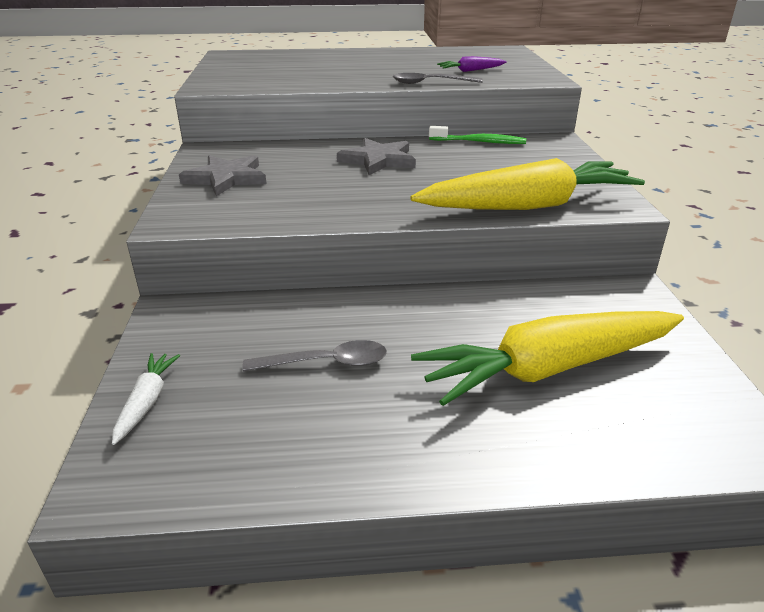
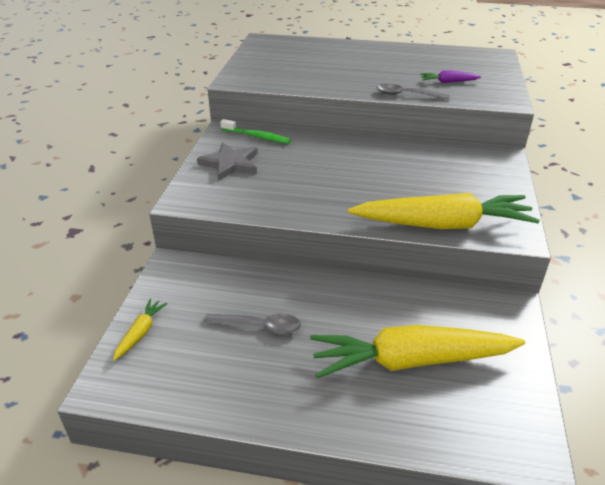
camera: 15 degrees right, 5 degrees up
(147, 402) = (140, 333): white carrot -> yellow carrot
(378, 160) = (348, 160): grey star -> none
(479, 142) = (437, 150): green toothbrush -> green toothbrush (257, 137)

